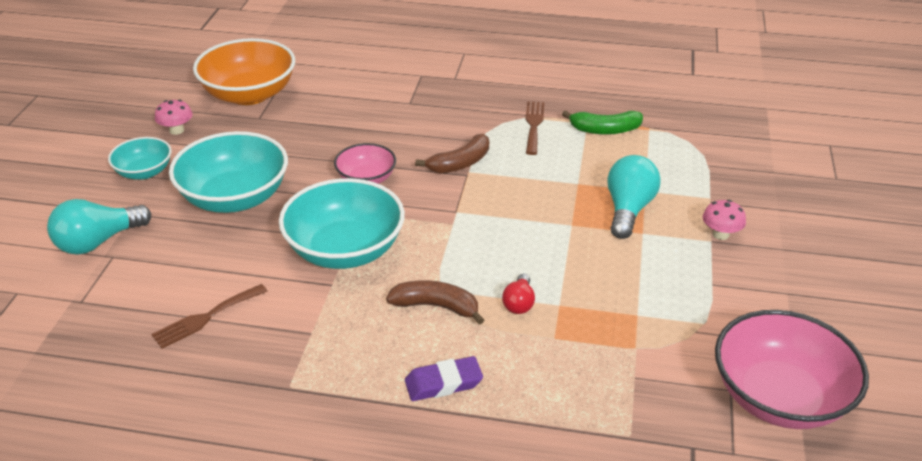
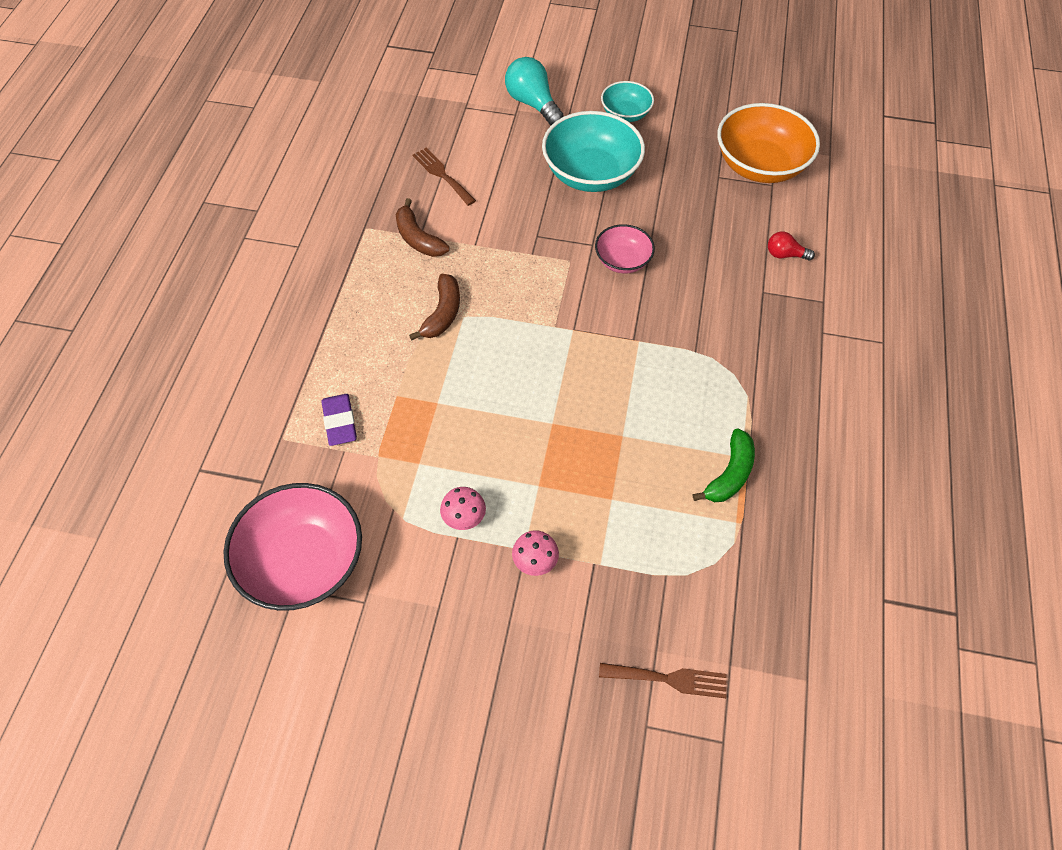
camera: 90 degrees right, 20 degrees up
(176, 130) = (690, 124): pink mushroom -> pink mushroom (464, 517)
(345, 250) = (518, 251): turquoise bowl -> none
(443, 383) = (356, 318): purple eraser -> purple eraser (340, 422)
(460, 163) = (653, 334): brown banana -> brown banana (418, 238)
(519, 303) = (442, 372): red light bulb -> red light bulb (785, 255)
(533, 125) = (732, 403): brown fork -> brown fork (669, 679)
(605, 130) = (730, 474): green banana -> green banana turned 150 degrees counterclockwise
(628, 209) = (577, 478): turquoise light bulb -> none

